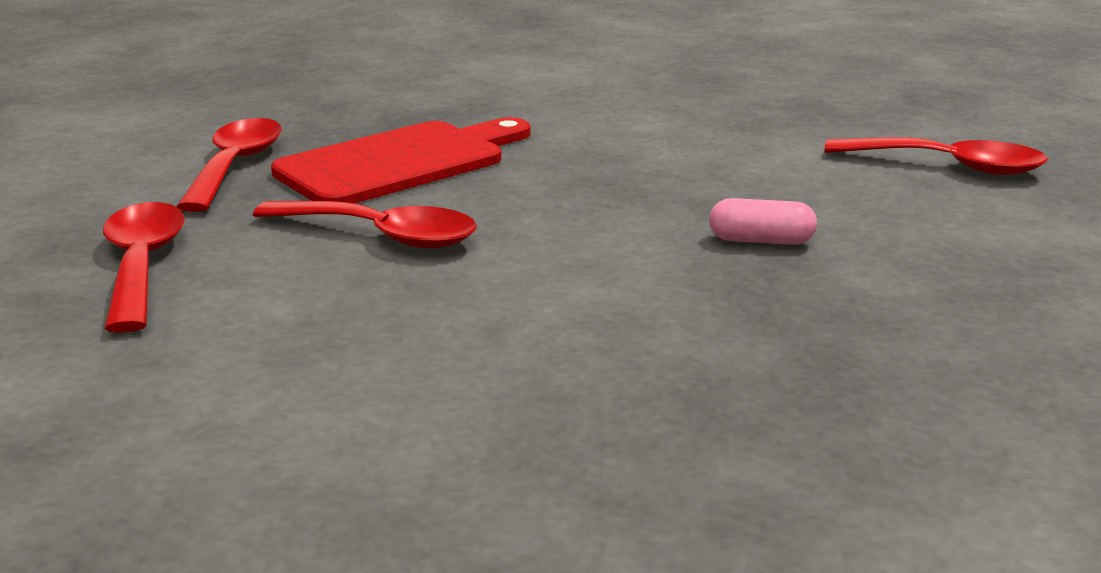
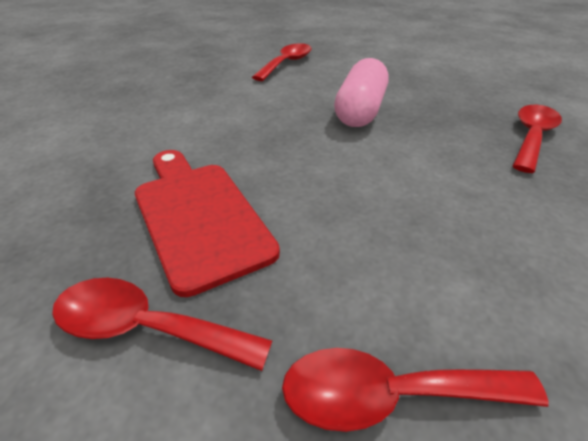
camera: 80 degrees left, 15 degrees up
(381, 236) = (339, 231): red spoon -> red spoon (532, 137)
(761, 241) = (360, 111): pink capsule -> pink capsule, size x2.04

